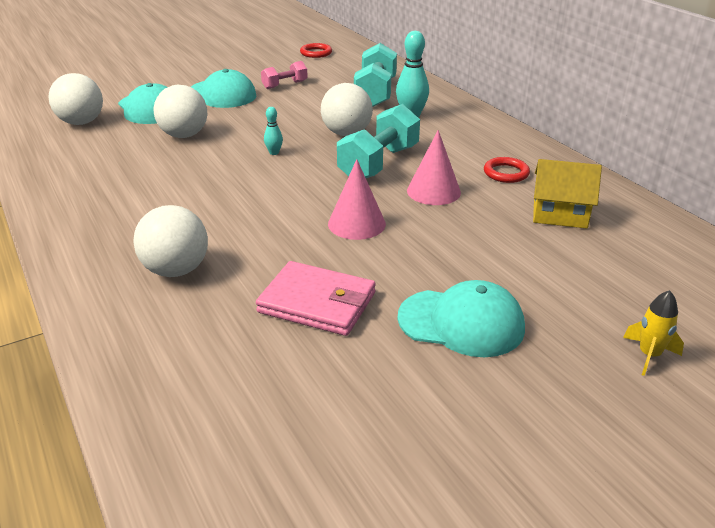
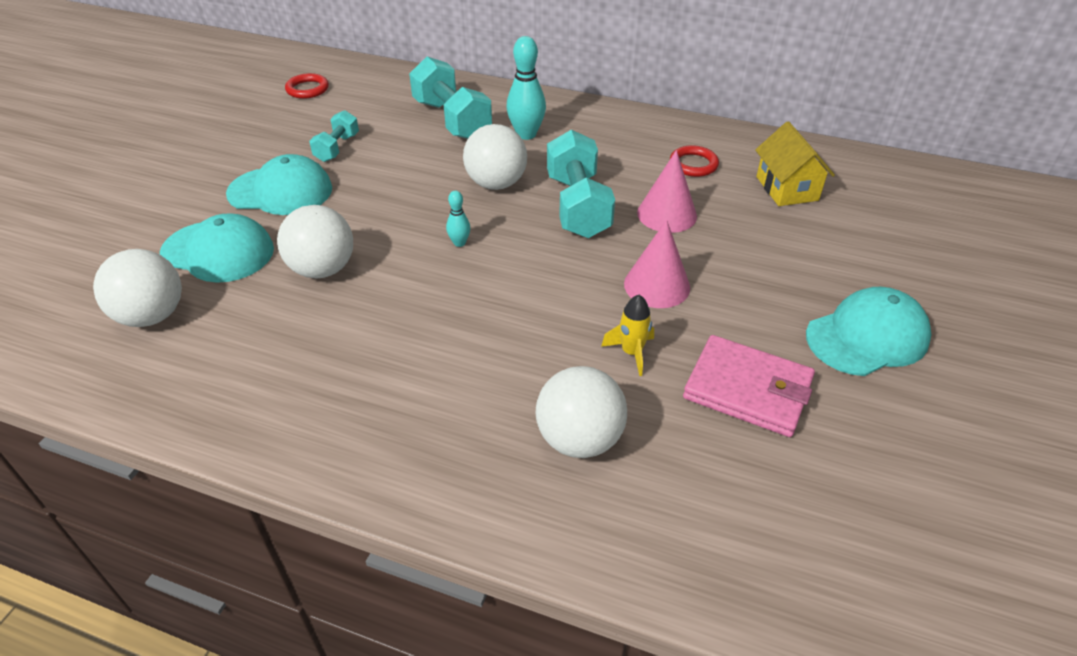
camera: 40 degrees left, 10 degrees up
(285, 85) = (337, 148): pink dumbbell -> turquoise dumbbell
(317, 303) = (748, 389): pink wallet -> pink wallet turned 45 degrees clockwise
(560, 214) = (787, 188): yellow house -> yellow house turned 75 degrees counterclockwise
(649, 355) = (999, 287): yellow rocket -> yellow rocket (631, 353)

